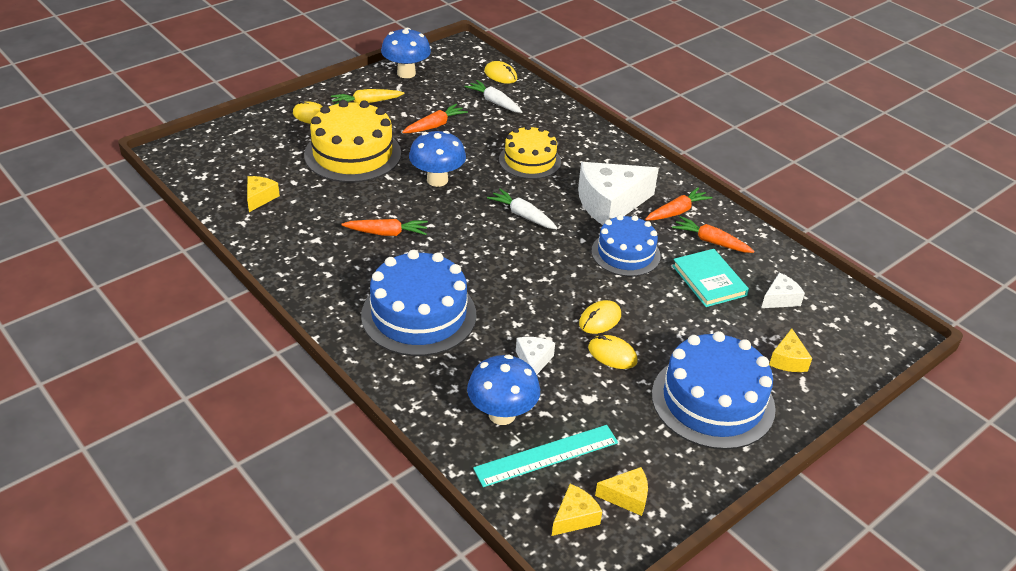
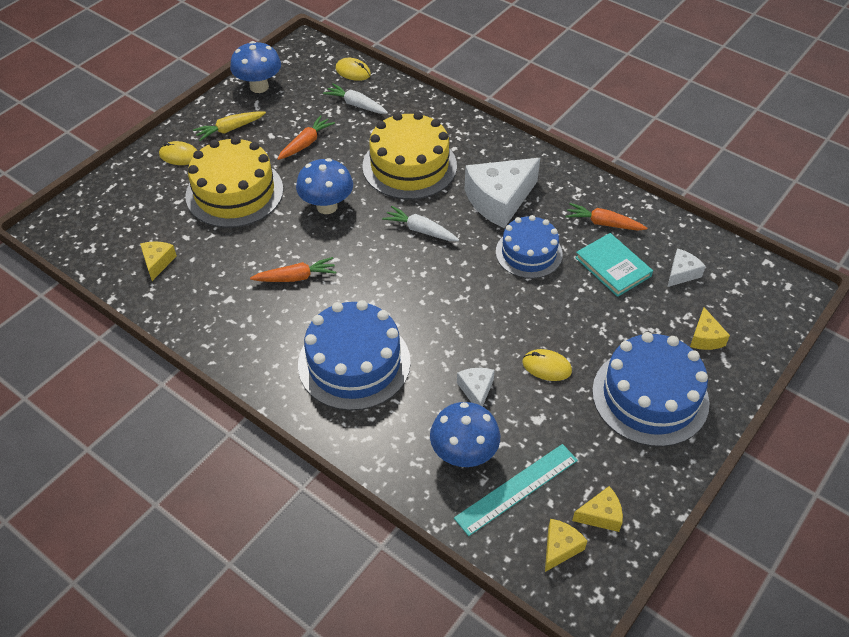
camera: 10 degrees left, 10 degrees up
(530, 160) = (409, 166): yellow cake -> yellow cake, size x1.53
(600, 319) = (525, 331): yellow mouse -> none
(677, 212) = (563, 196): orange carrot -> none

